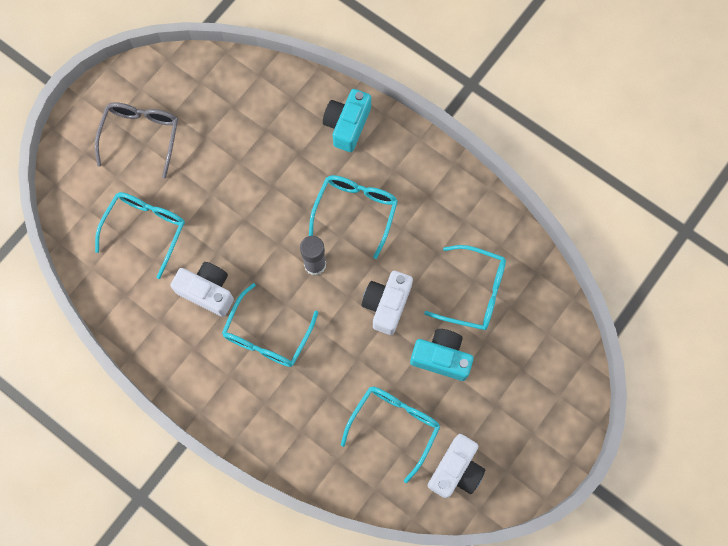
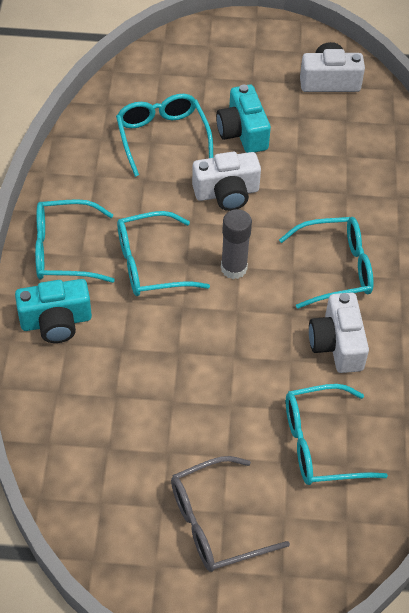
camera: 125 degrees left, 20 degrees down
(394, 426) = (331, 136): turquoise glasses -> turquoise glasses (64, 250)

